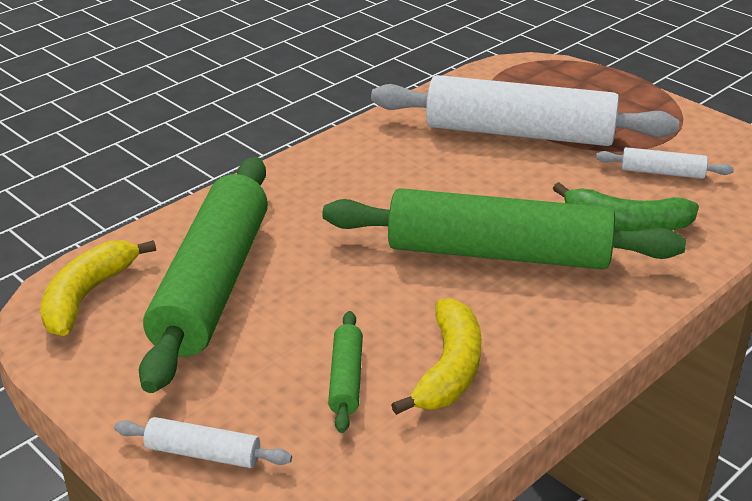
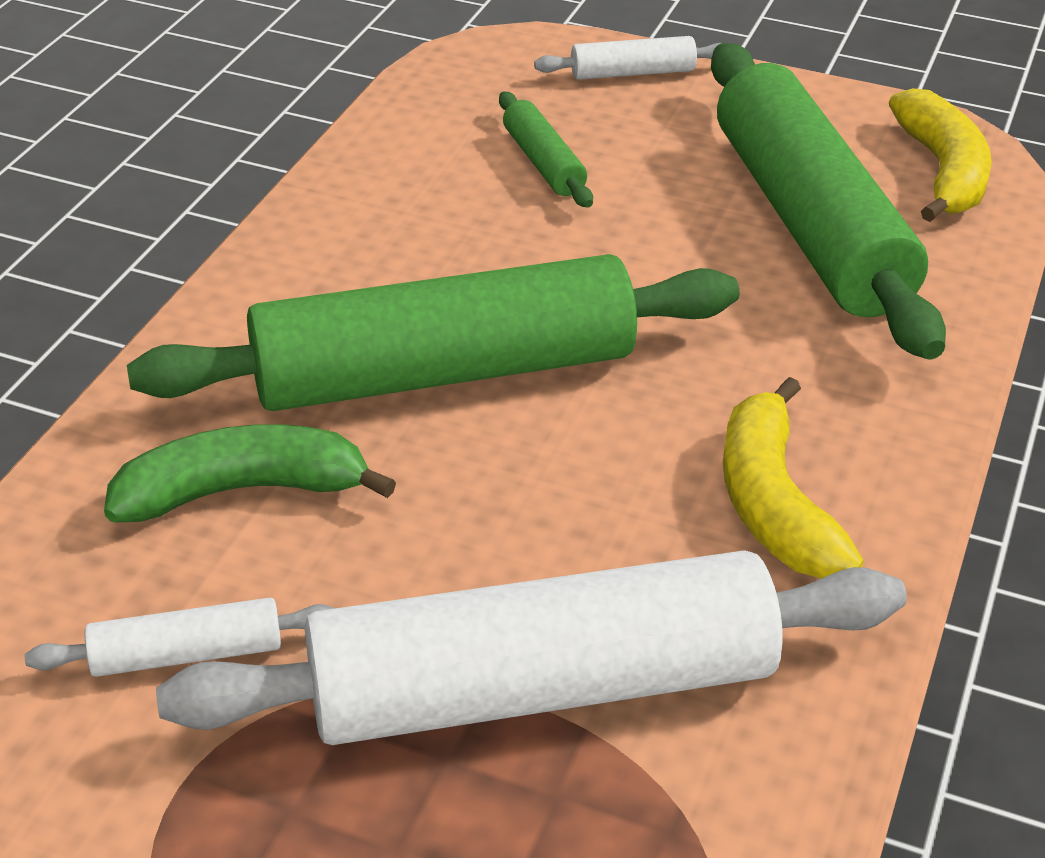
camera: 155 degrees right, 5 degrees up
(449, 369) = (428, 200): yellow banana -> yellow banana (773, 503)

